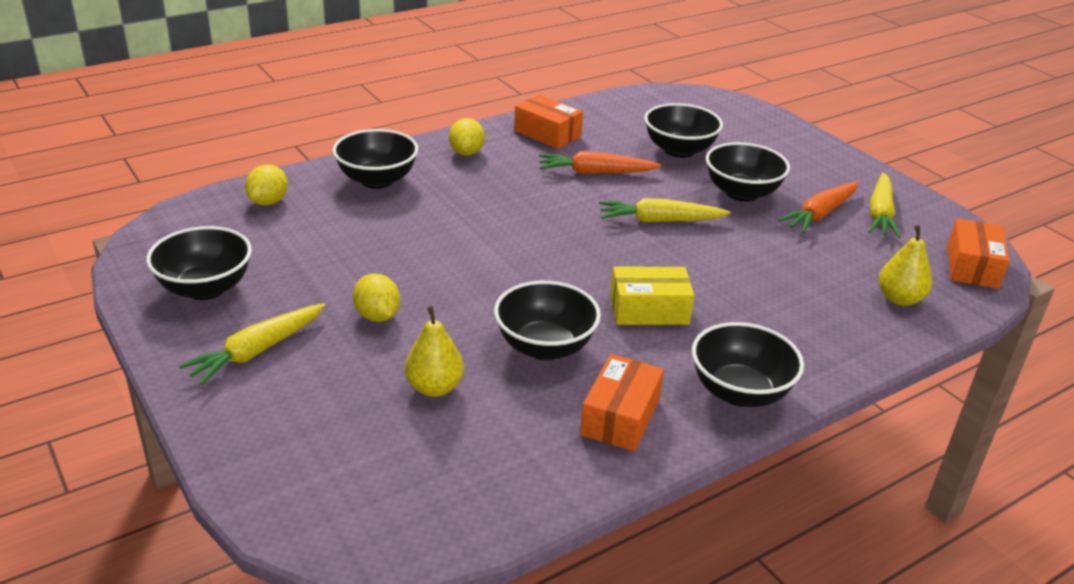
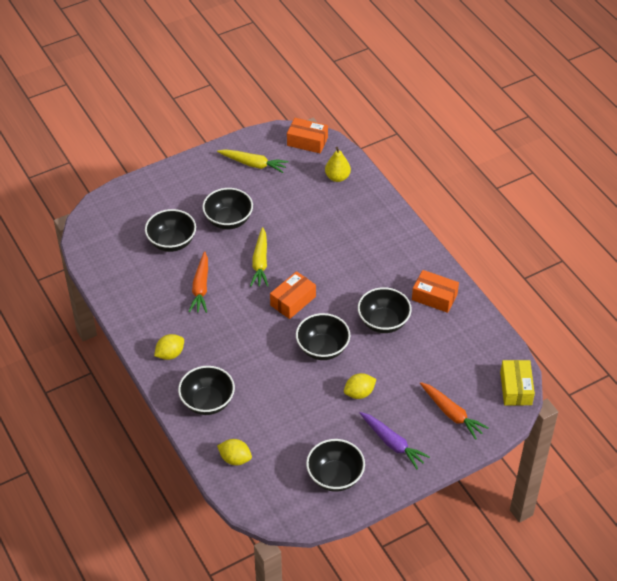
camera: 85 degrees left, 15 degrees up
(257, 351) = (392, 443): yellow carrot -> purple carrot
(434, 387) = (417, 367): yellow pear -> none
(466, 152) = (170, 354): yellow lemon -> yellow lemon turned 45 degrees counterclockwise
(547, 133) = (144, 309): orange box -> orange box (293, 301)
(649, 310) = (350, 277): yellow box -> yellow box (516, 388)
(740, 392) = (414, 252): black bowl -> black bowl (322, 348)
(820, 214) = (253, 190): orange carrot -> orange carrot (451, 414)

